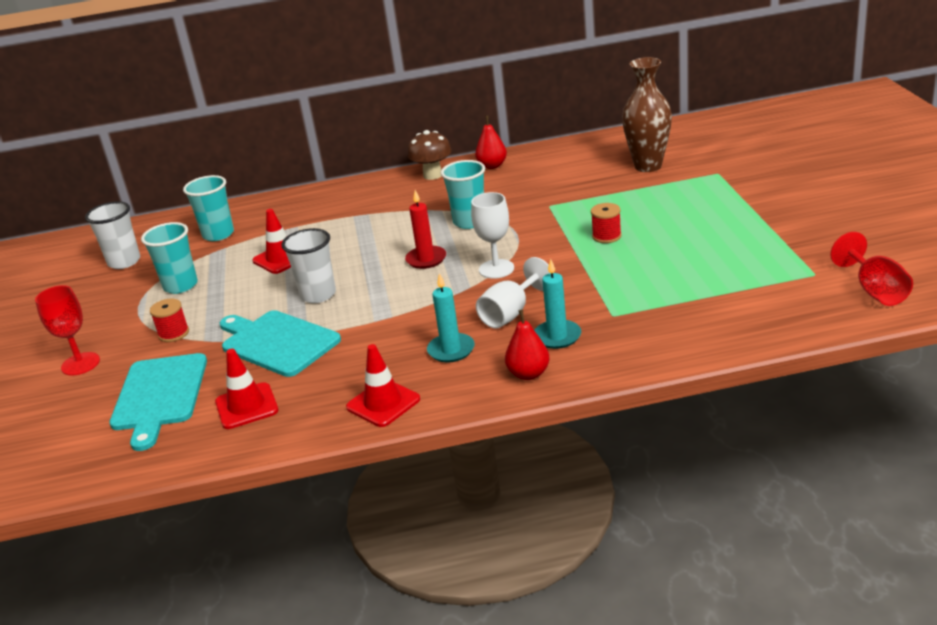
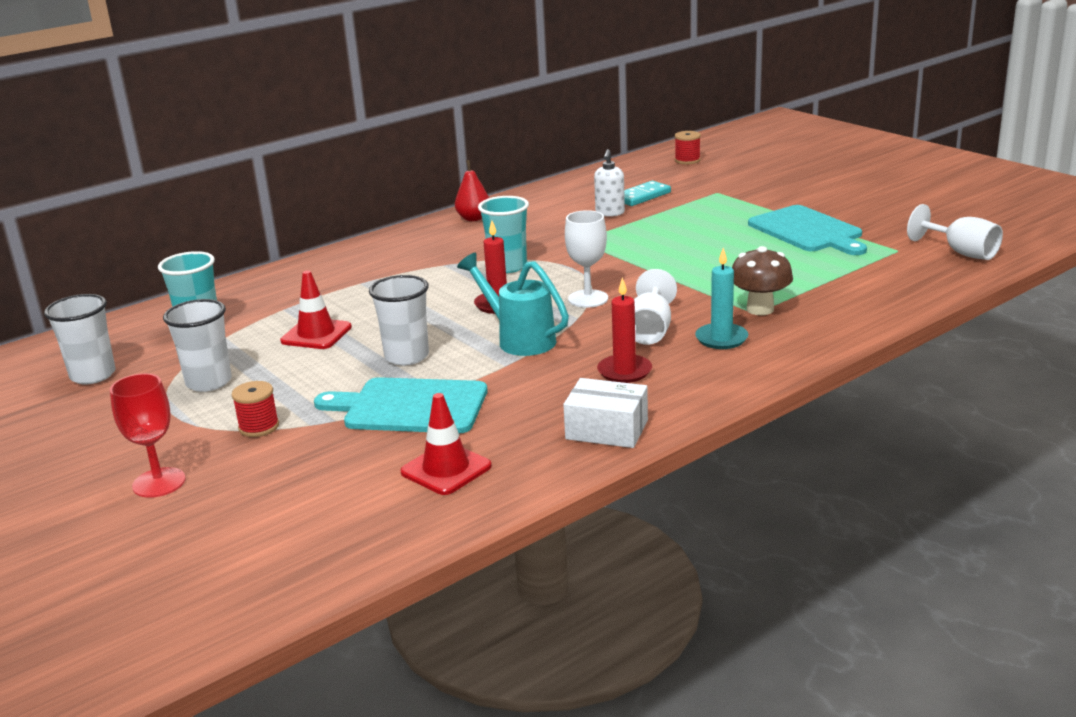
camera: 30 degrees left, 5 degrees down
(159, 396) = (316, 486): turquoise cutting board -> turquoise cutting board (807, 231)
(180, 286) = (209, 382): turquoise cup -> white cup
(383, 403) = (606, 430): red traffic cone -> white box
(407, 298) = (519, 339): none -> turquoise watering can
(432, 175) = (413, 235): brown mushroom -> brown mushroom (760, 309)
(451, 350) = (624, 371): turquoise candle -> red candle
(528, 374) = (730, 373): red pear -> none
(603, 180) = (610, 213): none -> white soap dispenser
(606, 236) = (670, 255): red spool -> red spool (687, 160)
(648, 166) = (642, 196): brown vase -> turquoise domino
(875, 290) = (961, 252): red goblet -> white goblet

